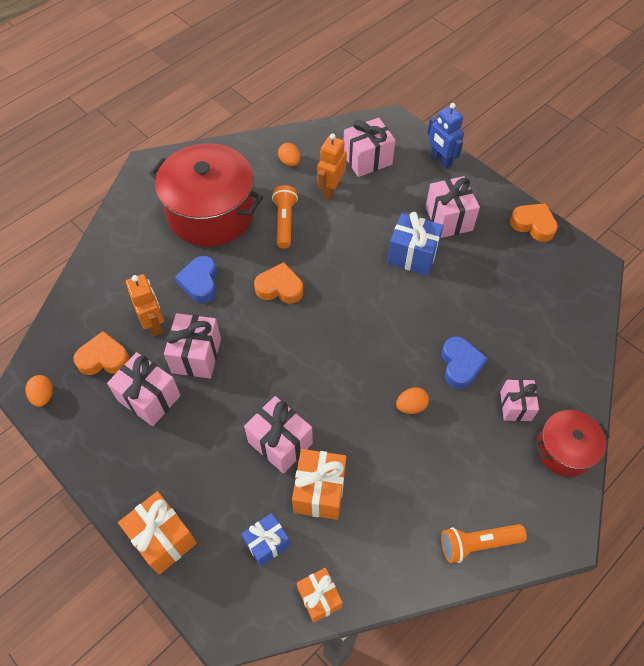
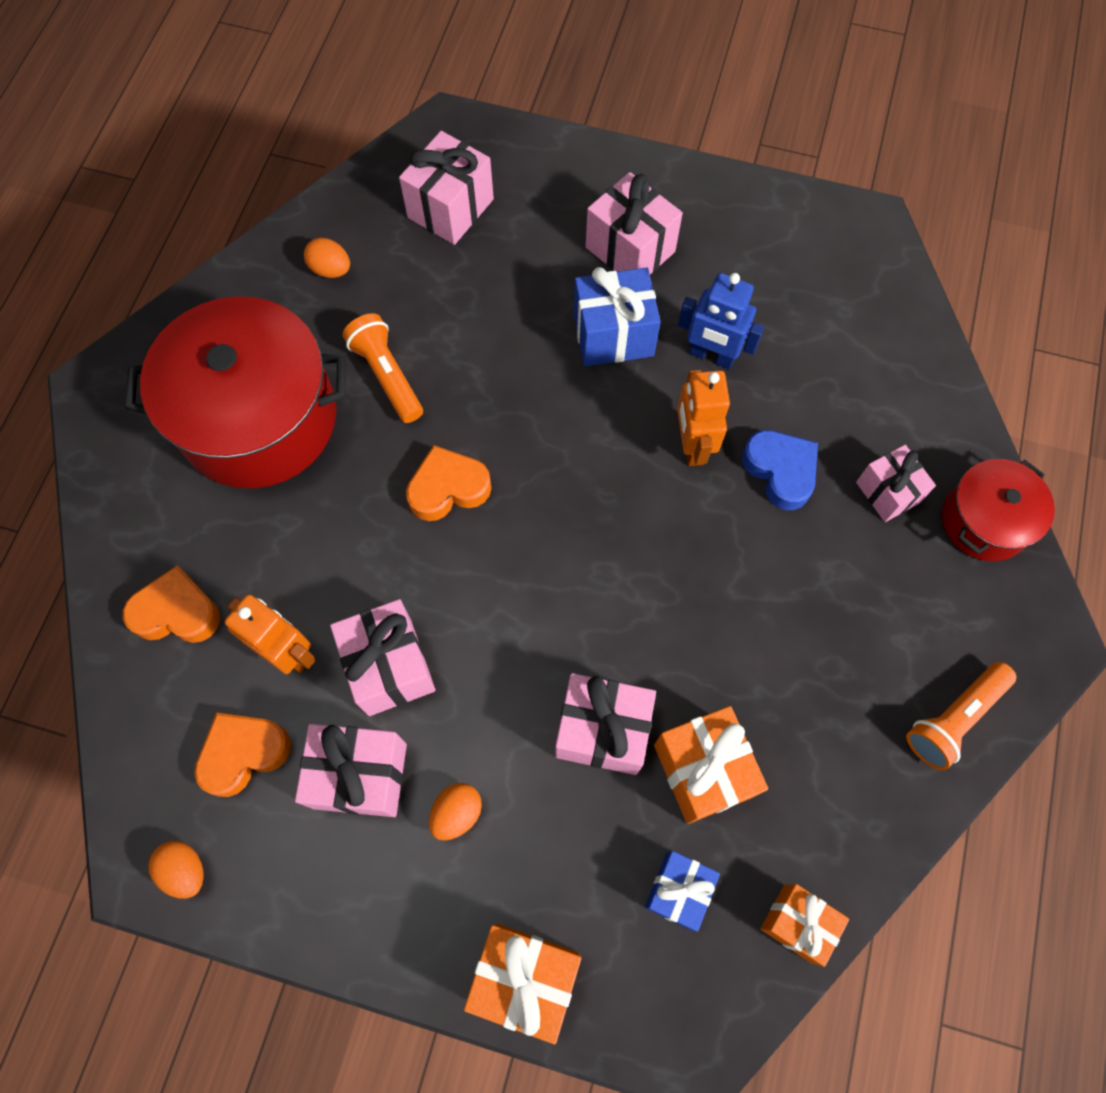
camera: 30 degrees left, 10 degrees up
(200, 282) = (317, 544): blue heart -> none
(331, 189) = (425, 286): orange robot -> orange robot (692, 445)
(411, 406) = (750, 570): orange egg -> orange egg (457, 813)
(441, 160) = (562, 158): blue robot -> blue robot (711, 356)
(533, 225) = (753, 201): orange heart -> orange heart (177, 612)

